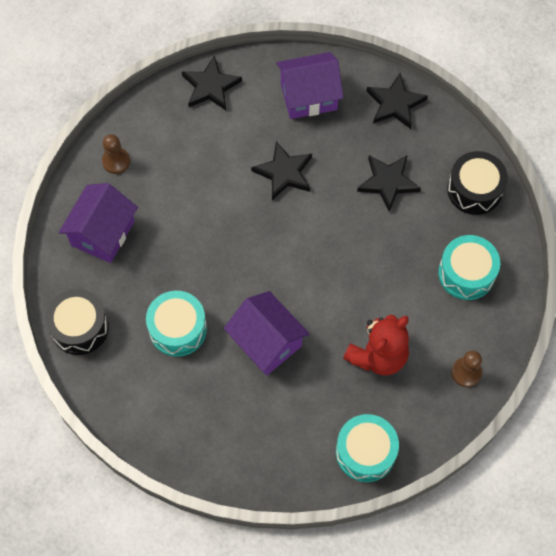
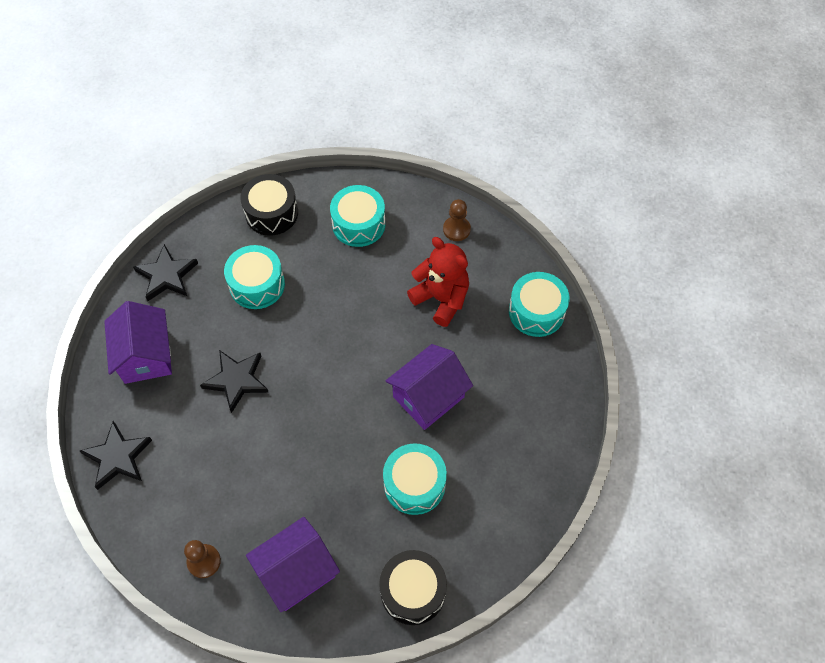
camera: 90 degrees left, 5 degrees down
(102, 233) = (297, 572): purple house -> purple house turned 60 degrees counterclockwise
(388, 182) = (257, 285): black star -> turquoise drum

